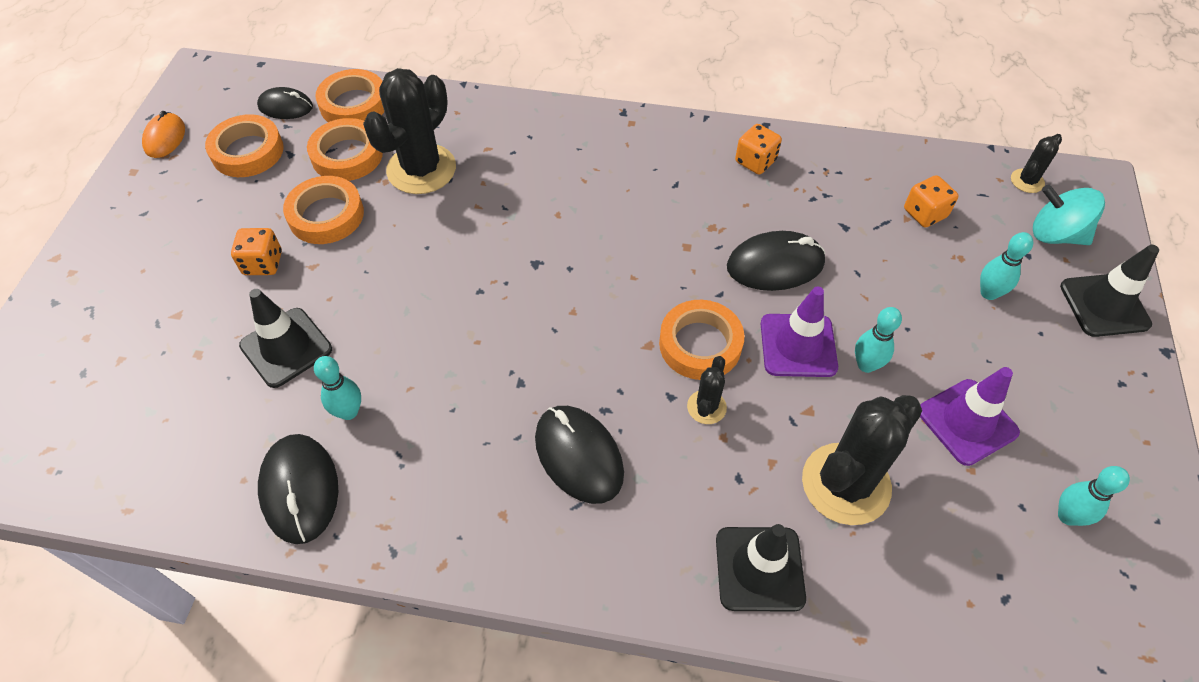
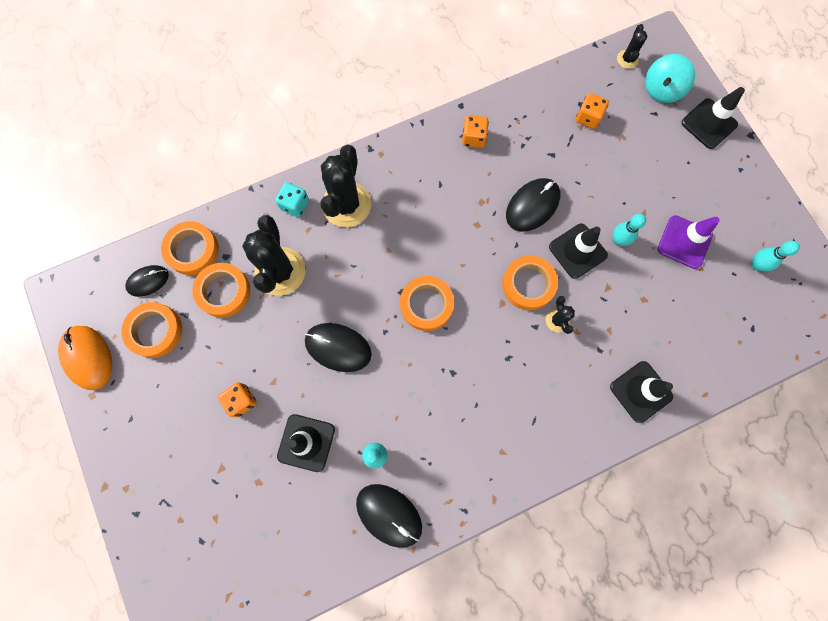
camera: 35 degrees left, 20 degrees up
(165, 138) = (88, 357): orange mouse -> orange mouse, size x1.56
(326, 215) = (250, 342): orange tape -> orange tape (426, 305)
(494, 120) = (295, 205): none -> turquoise dice
(579, 455) = (515, 393): black mouse -> black mouse (338, 347)
(798, 345) = (577, 251): purple traffic cone -> black traffic cone
(846, 484) = (650, 317): black cactus -> black cactus (346, 204)
(988, 293) = (650, 152): turquoise bowling pin -> none
(1055, 234) = (661, 90): turquoise spinning top -> turquoise spinning top turned 45 degrees counterclockwise

